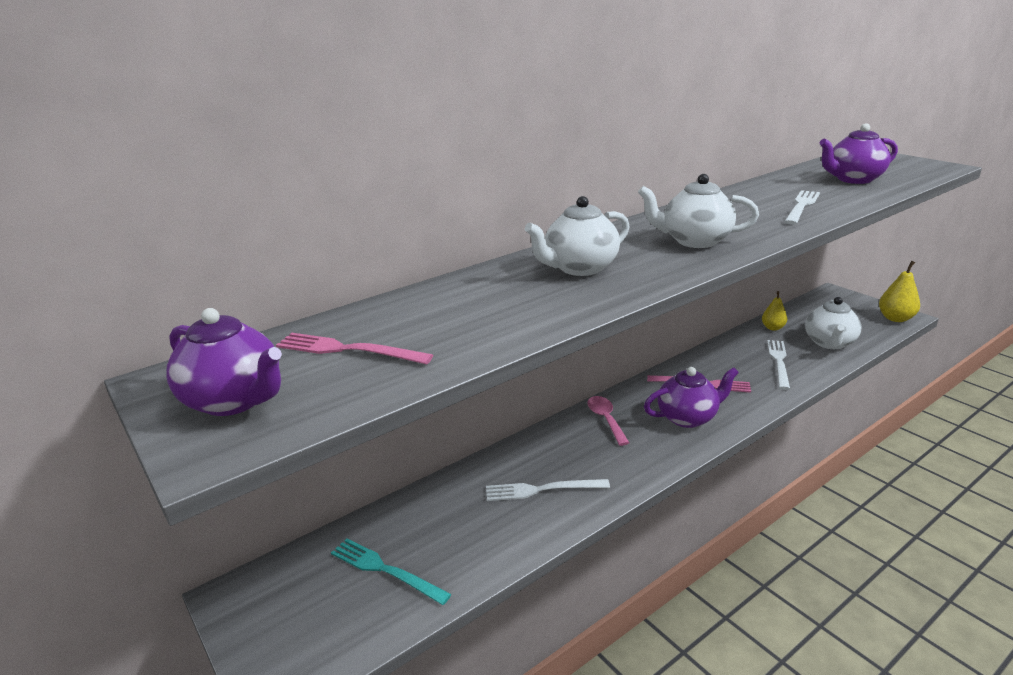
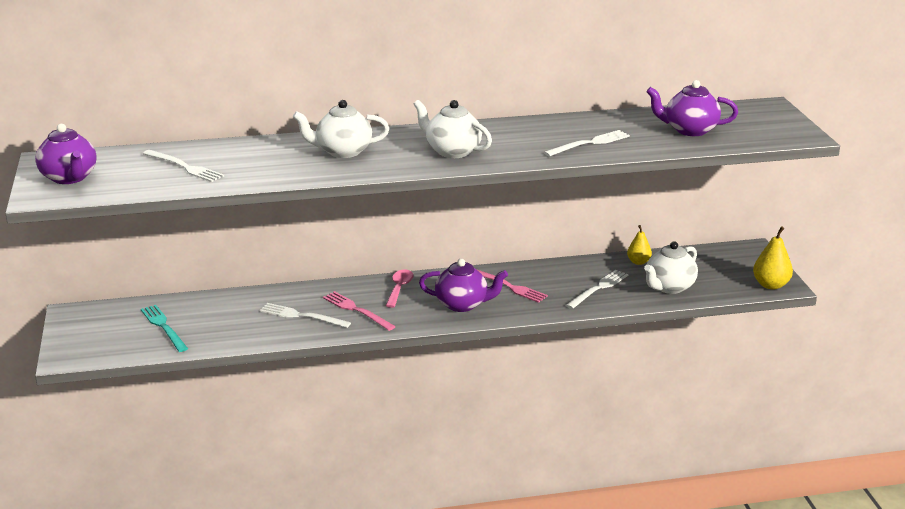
camera: 25 degrees right, 0 degrees up
(348, 350) = (147, 167): pink fork -> pink fork (356, 310)
(404, 336) = (184, 167): none -> white fork

